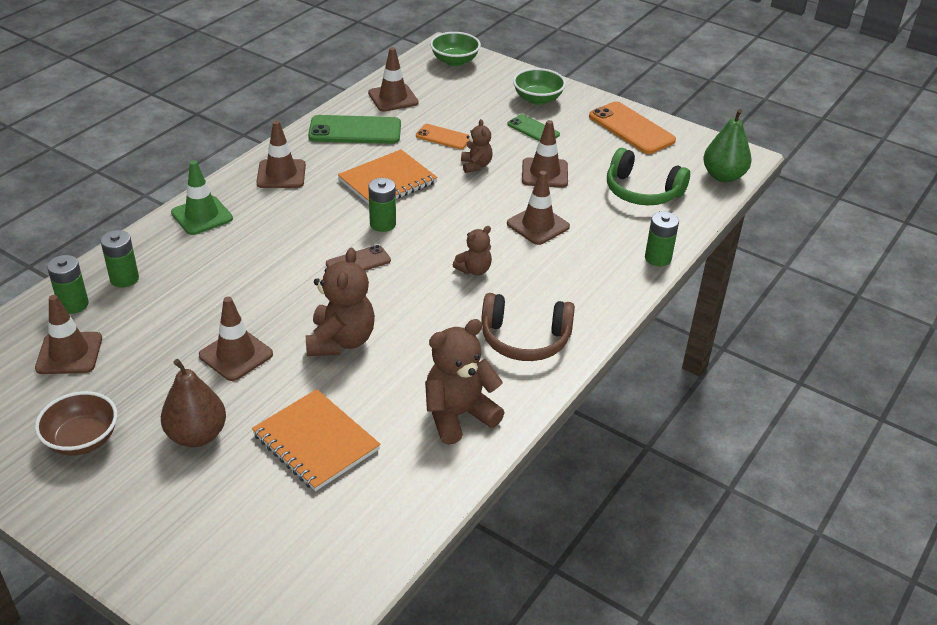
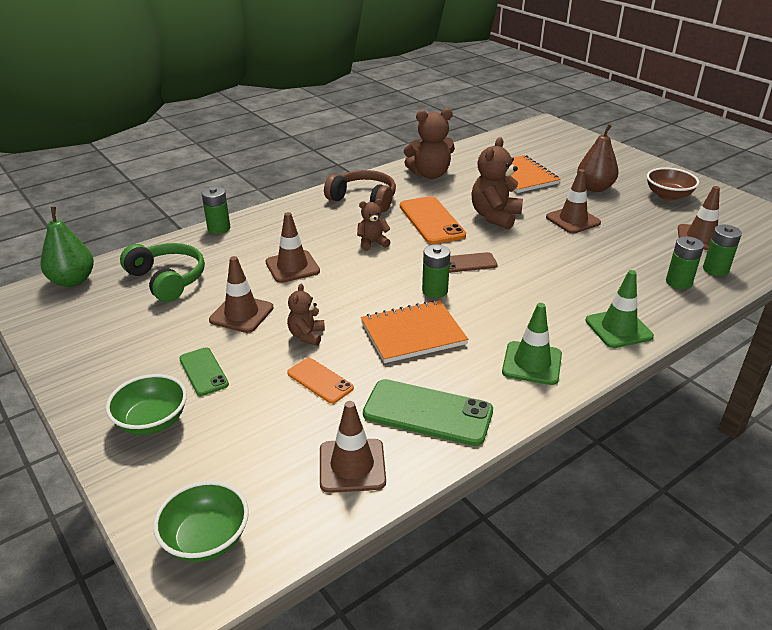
camera: 160 degrees left, 5 degrees down
(281, 174) = (532, 363): brown traffic cone -> green traffic cone
(631, 128) = (90, 351): orange phone -> orange phone (431, 221)

